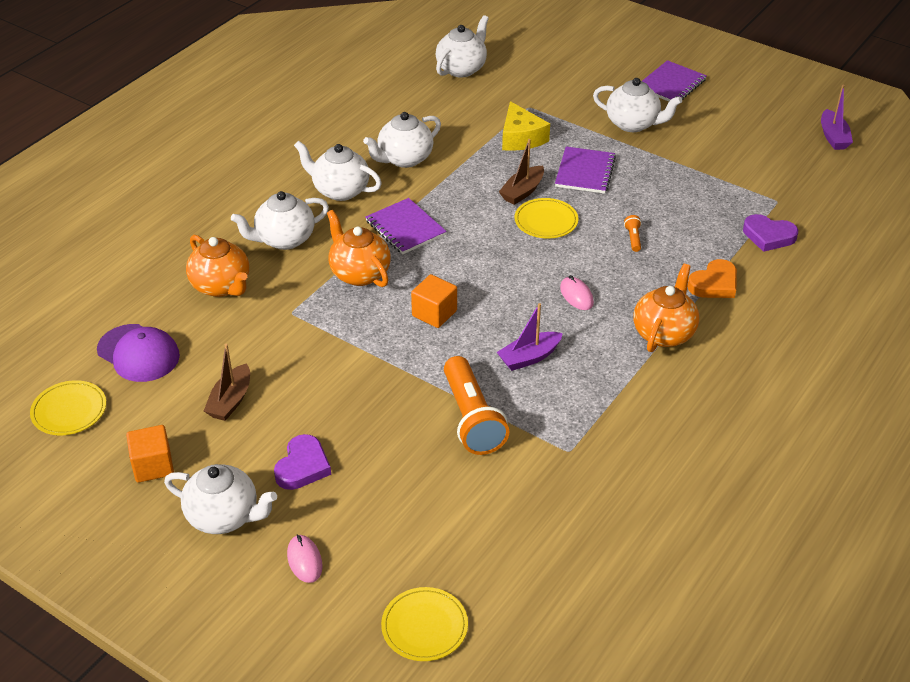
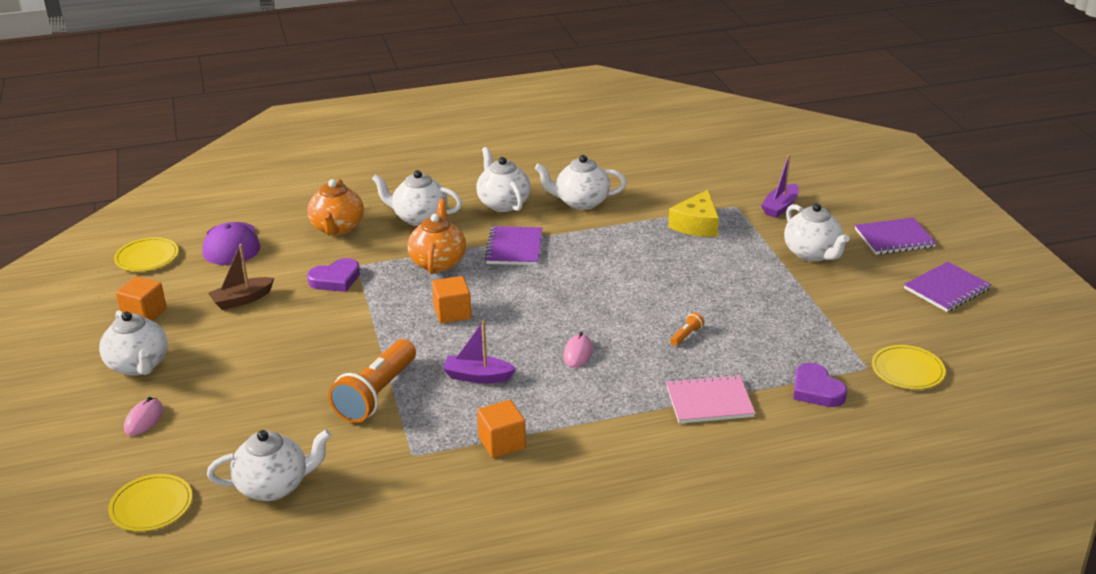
camera: 40 degrees right, 10 degrees down
(302, 466) = (225, 363): purple heart -> purple heart (335, 279)
(462, 69) = (718, 159): white teapot -> white teapot (274, 486)
(522, 192) = (641, 262): brown boat -> none
(546, 221) = (630, 291): yellow plate -> yellow plate (907, 370)
(585, 172) = (715, 270): purple notebook -> purple notebook (947, 289)
(619, 401) = (502, 443): none -> orange cube
(664, 333) = (610, 415): orange teapot -> none
(714, 284) = (709, 401): orange heart -> pink notebook
(833, 137) = (1004, 343): purple boat -> purple boat (780, 207)

